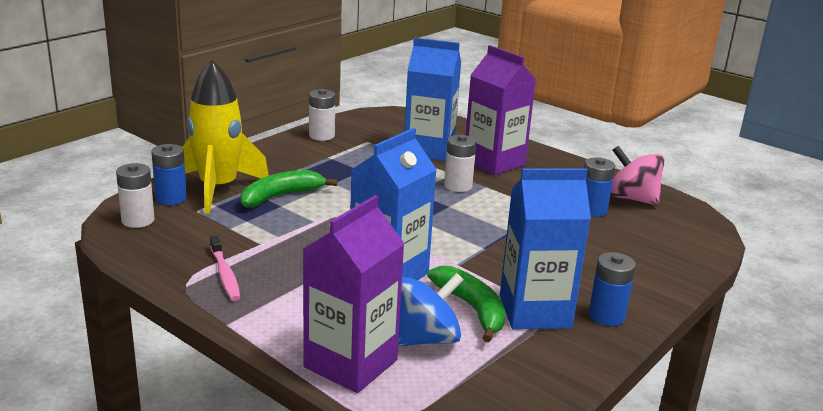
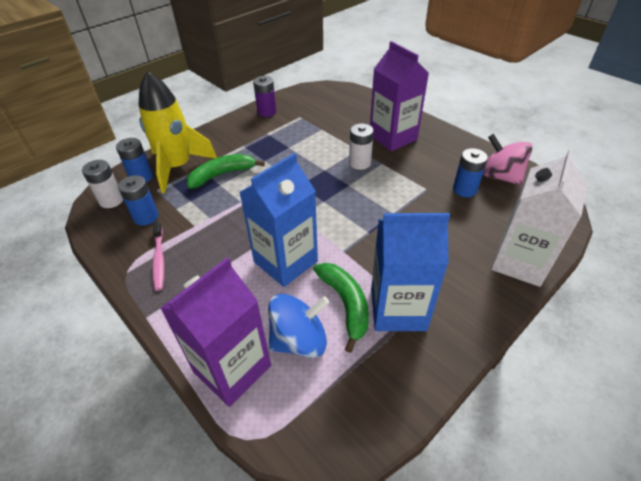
camera: 10 degrees right, 20 degrees up
(321, 136) = (267, 112): white battery -> purple battery
(429, 150) = (344, 125): blue carton -> none
(606, 316) = (459, 316): blue battery -> blue battery (146, 217)
(666, 271) = (519, 262): none -> white carton

